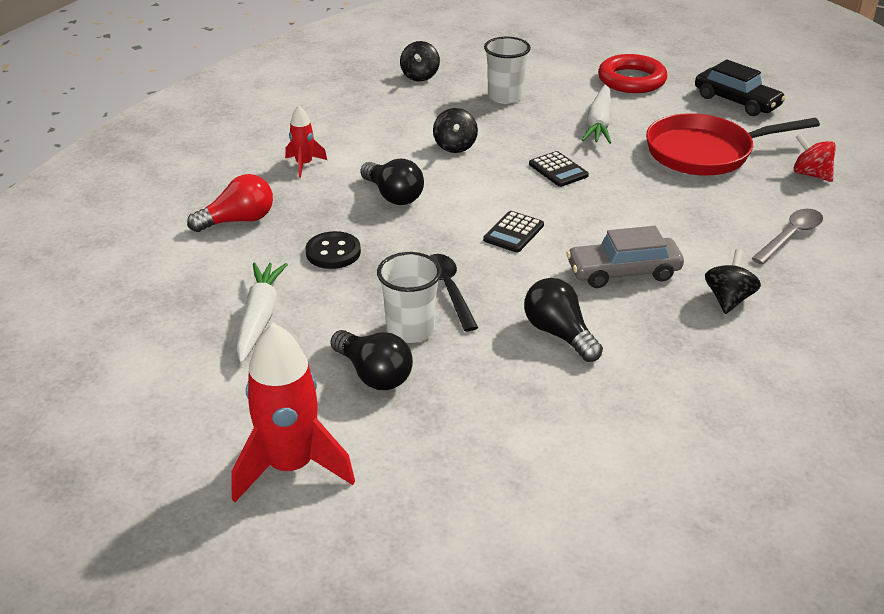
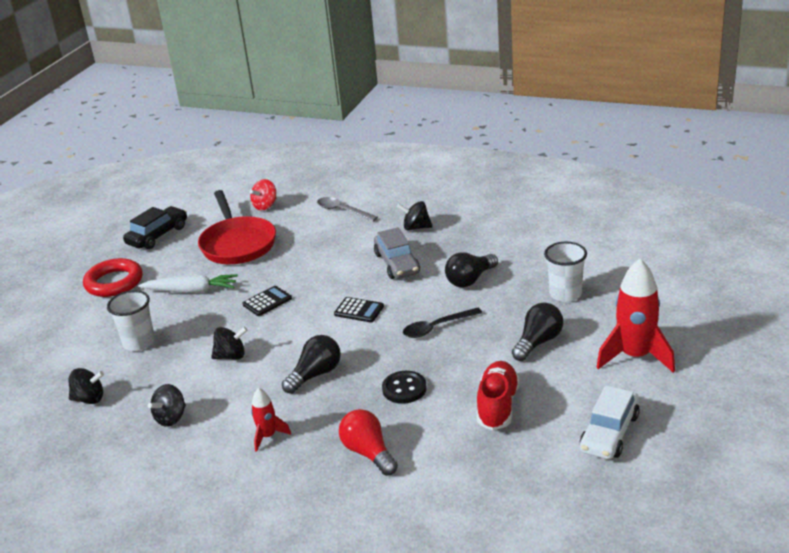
camera: 95 degrees left, 5 degrees down
(150, 402) = (609, 433): none -> white car
(259, 317) = (497, 406): white carrot -> red shoe
(365, 115) = (171, 418): none -> black spinning top
(410, 330) = (487, 336): white cup -> white cup (565, 294)

